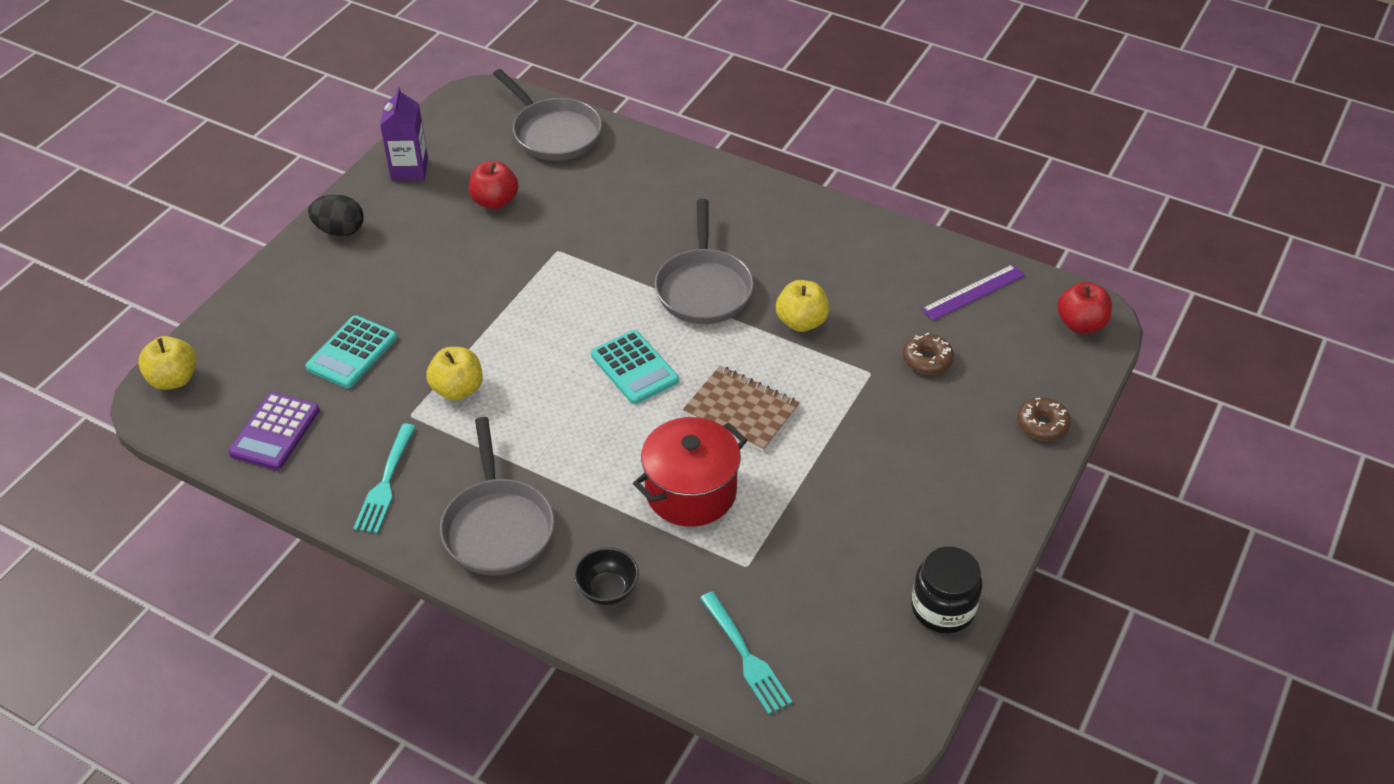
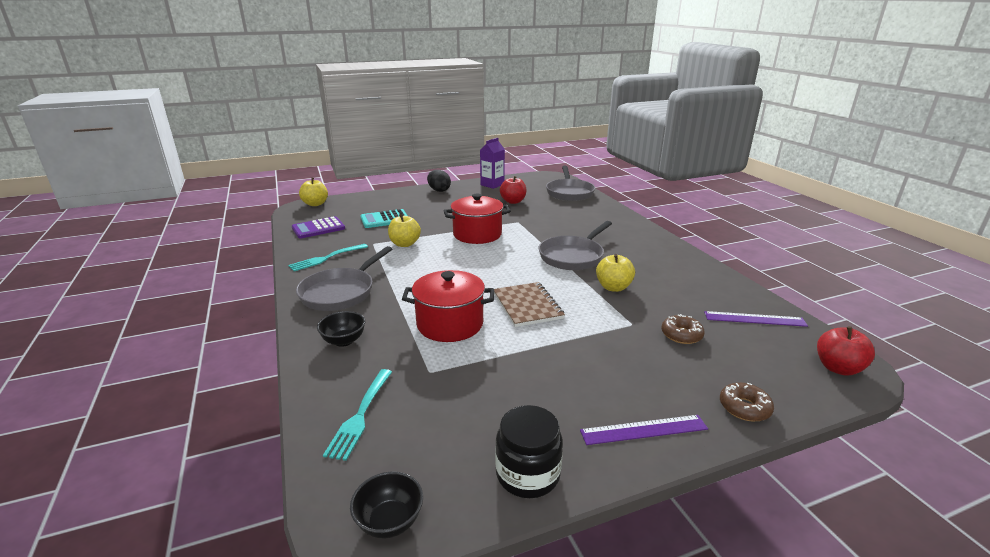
camera: 40 degrees right, 20 degrees down
(534, 311) = (477, 234): none -> red pot
(634, 368) = (494, 268): turquoise calculator -> none
(889, 719) = (390, 521): none -> black bowl
(988, 502) = (644, 430): none -> purple ruler

